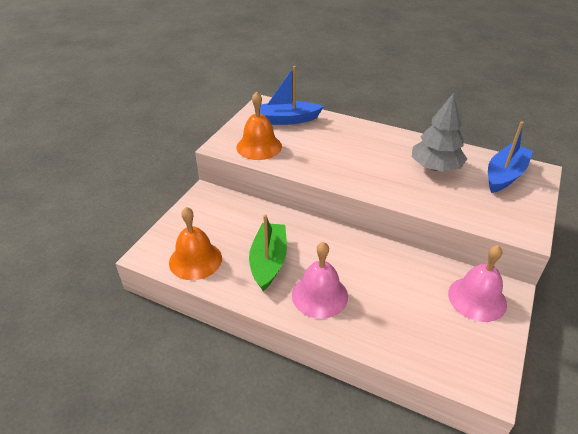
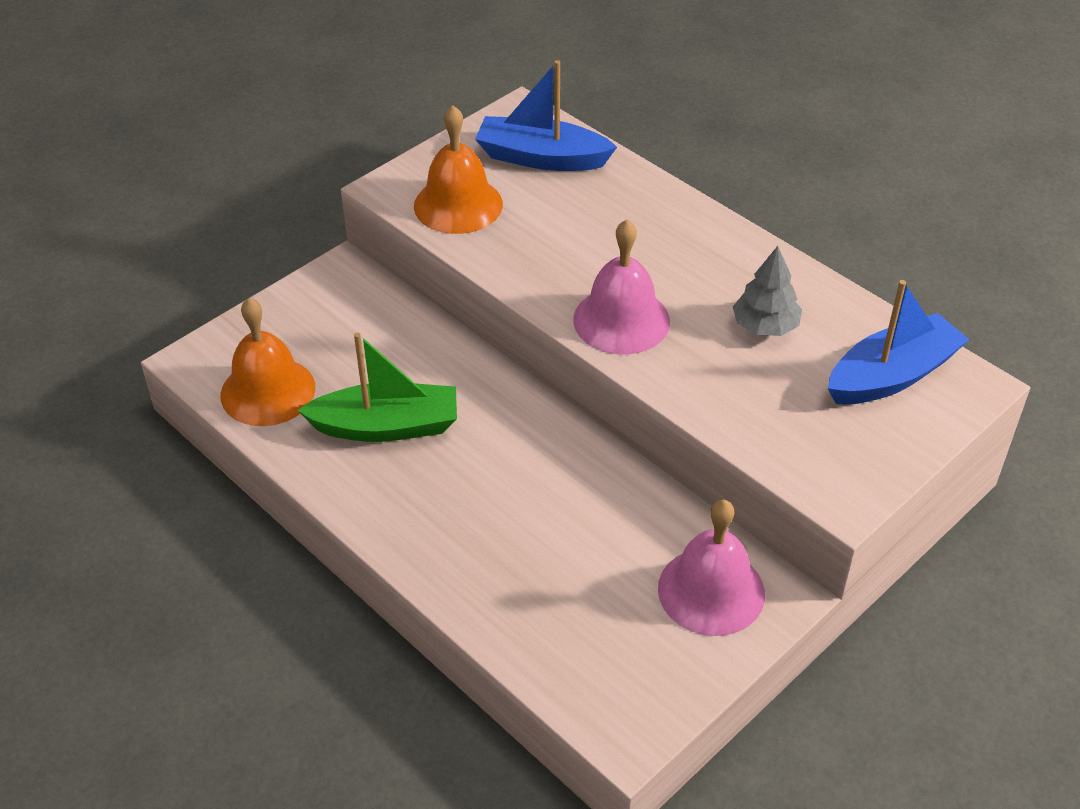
camera: 20 degrees right, 5 degrees up
(268, 262) = (386, 426): green boat -> green boat turned 60 degrees clockwise
(319, 295) = (439, 507): pink bell -> pink bell (621, 320)
(435, 167) = (765, 326): grey tree -> grey tree, size x0.63

